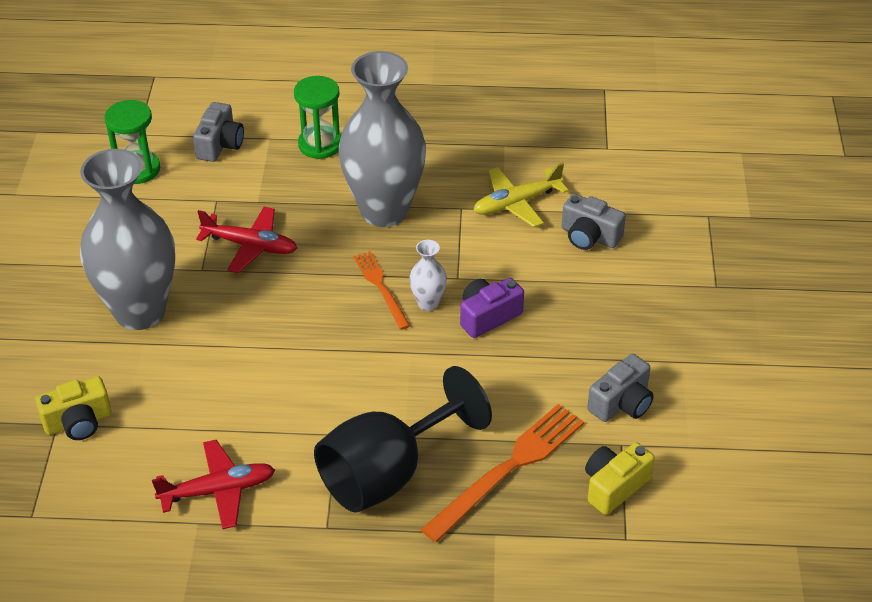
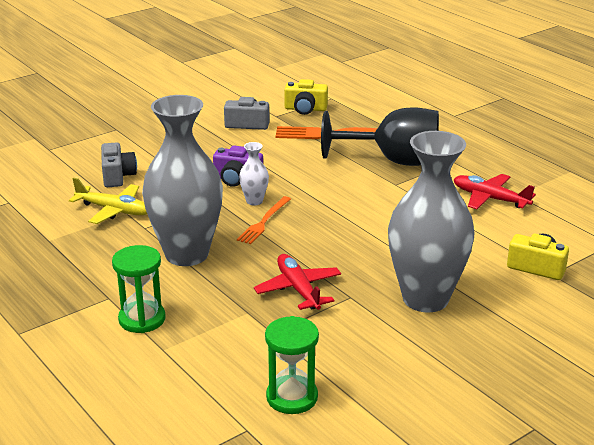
camera: 130 degrees left, 15 degrees down
(220, 144) = (203, 371): grey camera -> none

